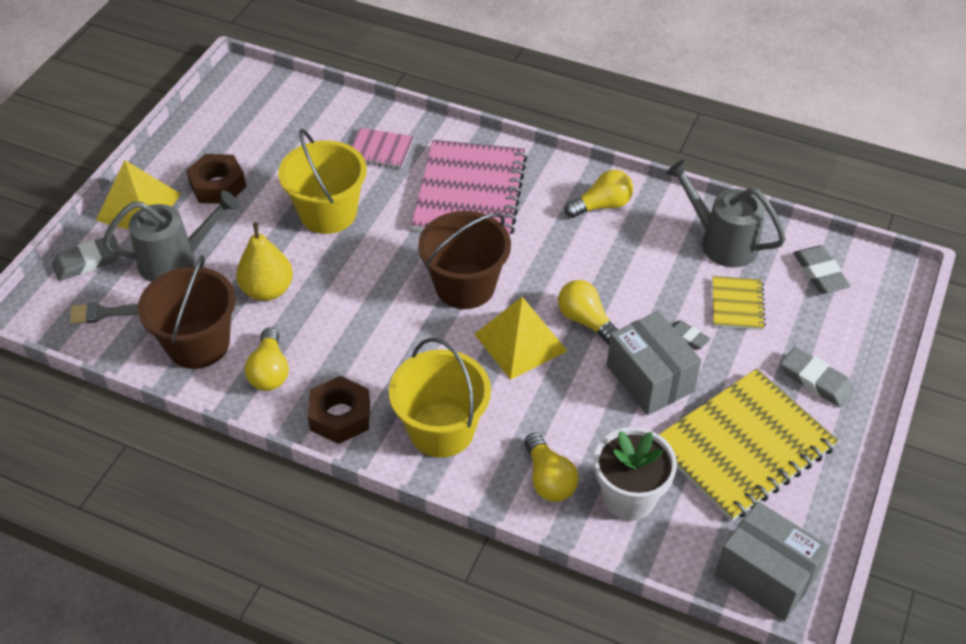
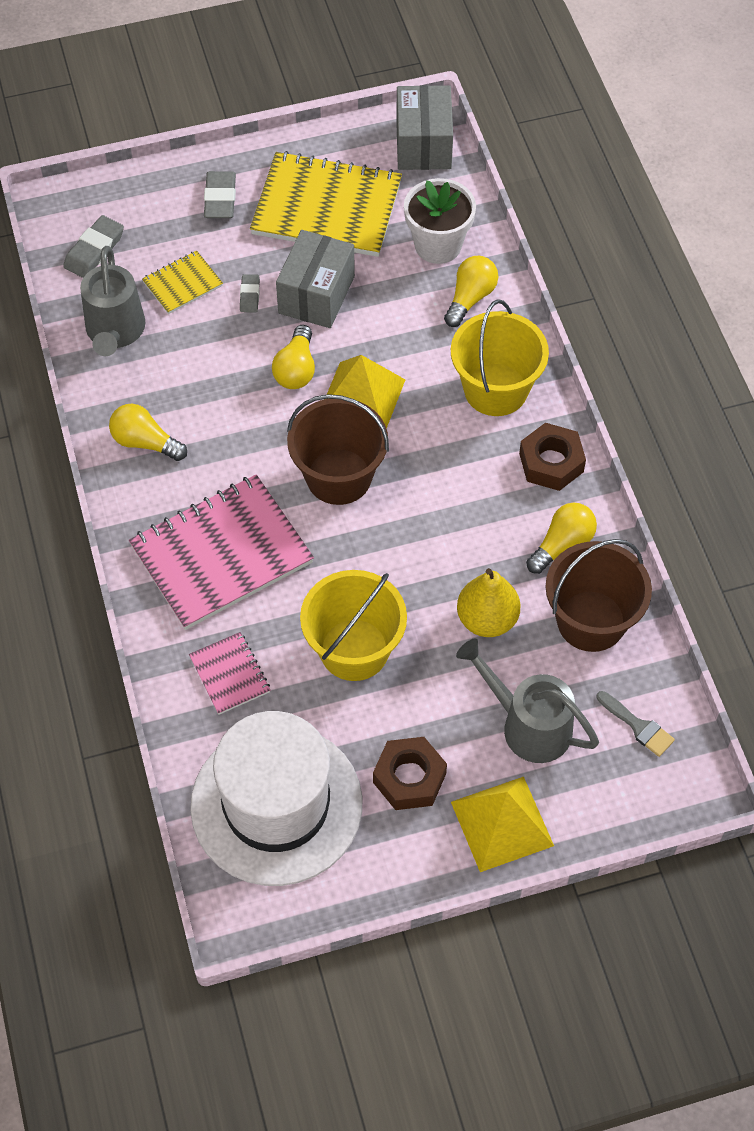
camera: 130 degrees left, 10 degrees up
(87, 261) = (603, 799): grey eraser -> none
(276, 123) = (276, 804): none -> white hat

